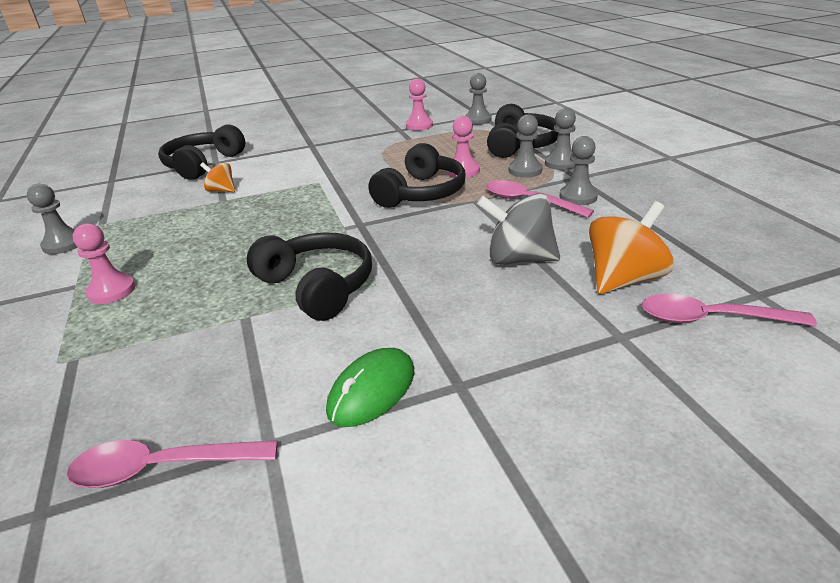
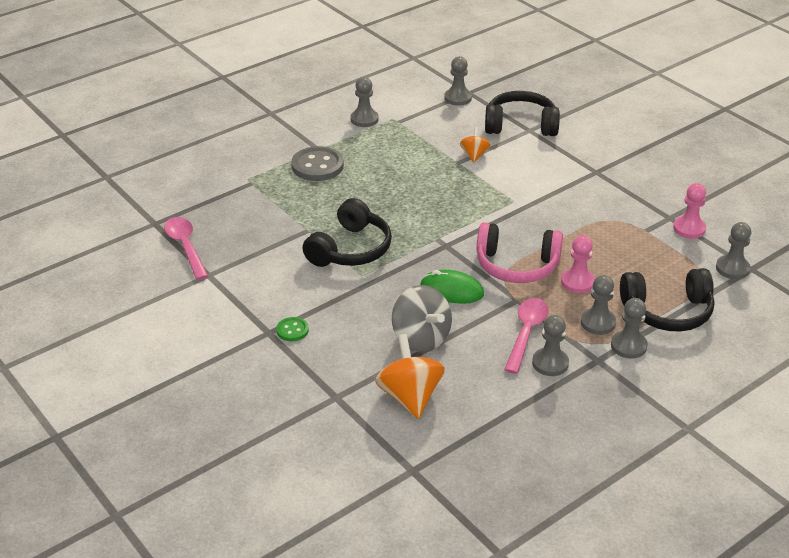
camera: 70 degrees right, 5 degrees up
(112, 186) = (458, 98): none -> grey pawn
(112, 291) = (317, 166): pink pawn -> grey button
(372, 390) = (255, 299): green mouse -> green mouse (452, 290)
(421, 193) = (517, 265): black headphones -> pink headphones
(465, 359) = (292, 330): none -> green button
(518, 259) = (421, 338): grey spinning top -> grey spinning top turned 150 degrees clockwise
(623, 279) = (410, 396): orange spinning top -> orange spinning top turned 135 degrees counterclockwise
(711, 319) = (370, 442): pink spoon -> none

